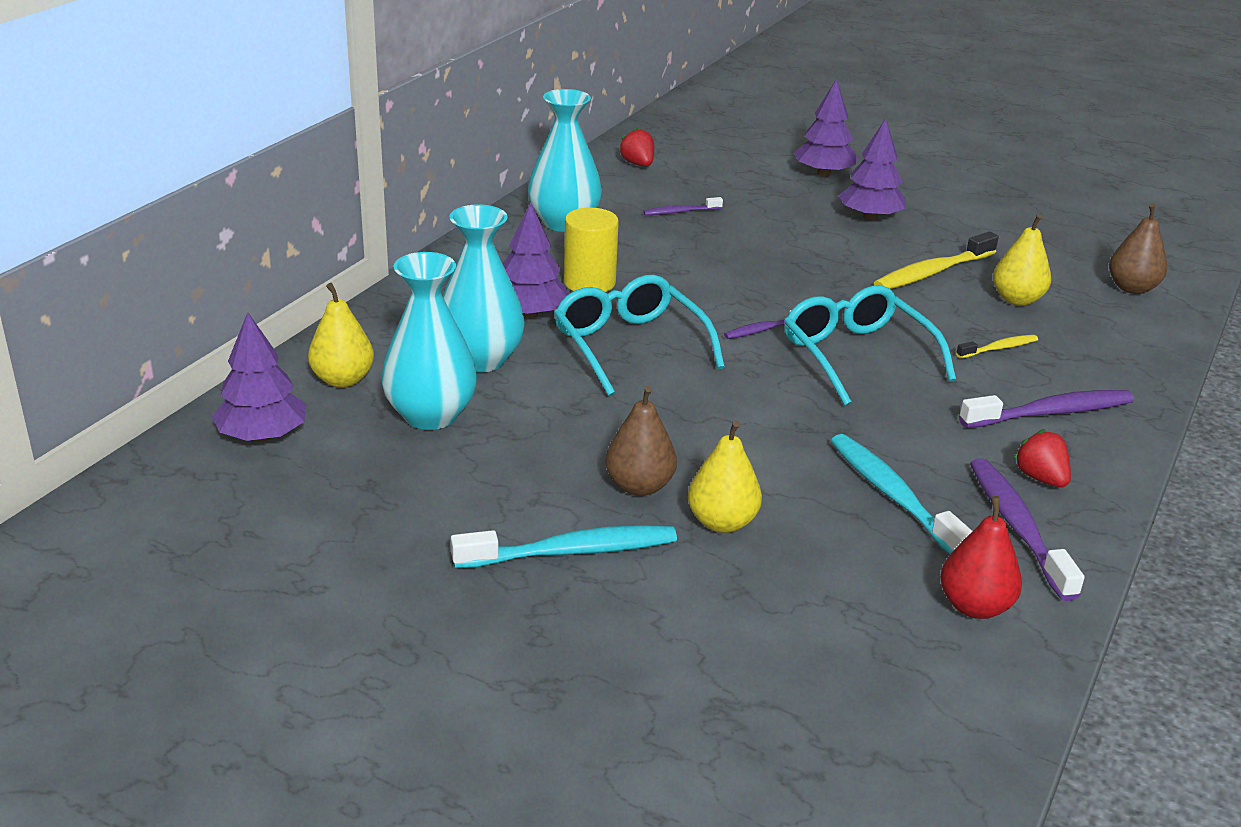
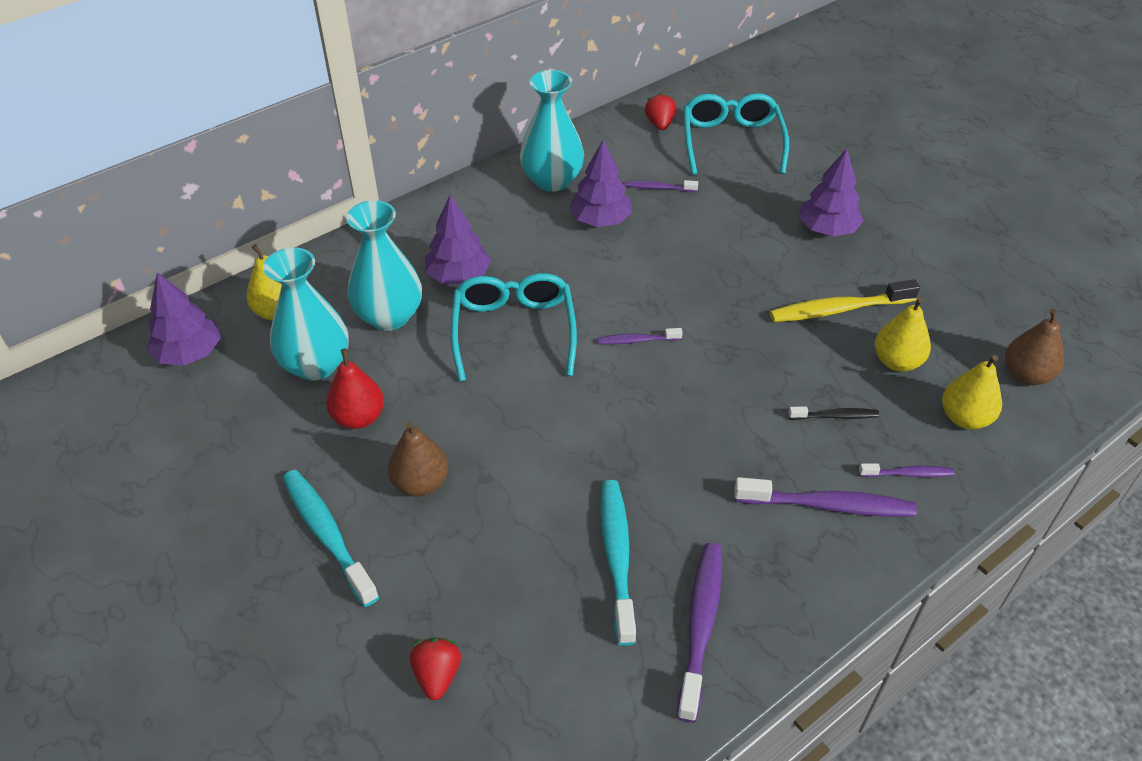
camera: 25 degrees right, 15 degrees up
(572, 551) = (327, 534): turquoise toothbrush -> turquoise toothbrush turned 135 degrees counterclockwise
(589, 282) = (528, 252): yellow cylinder -> none
(722, 522) = (458, 541): yellow pear -> yellow pear (964, 418)
(823, 173) = (821, 167): purple tree -> purple tree (600, 220)
(856, 355) = (697, 391): turquoise glasses -> turquoise glasses (731, 142)
(974, 606) = (600, 698): red pear -> red pear (359, 417)
(999, 348) = (835, 416): yellow toothbrush -> black toothbrush
(1040, 478) = (762, 577): red strawberry -> red strawberry (437, 675)
(1098, 375) = (908, 474): none -> purple toothbrush

